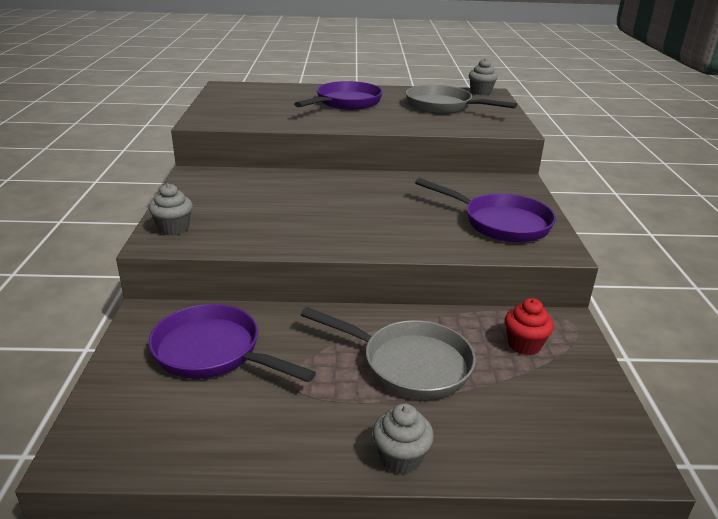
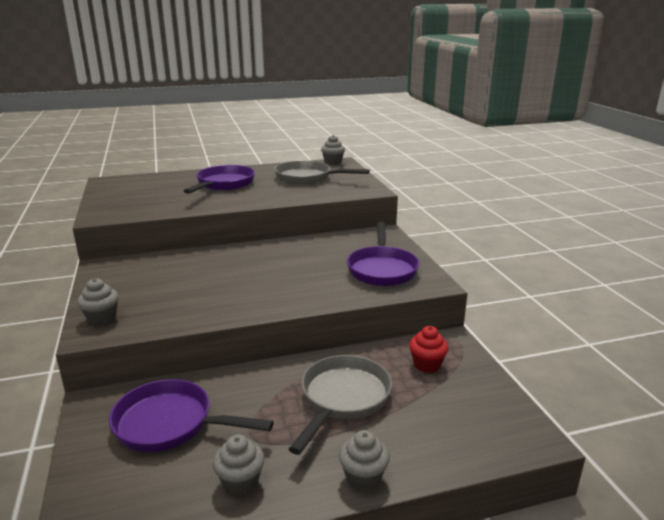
camera: 15 degrees left, 5 degrees down
(263, 430) = (240, 482): none -> grey cupcake
(409, 364) = (343, 399): grey pan -> grey pan turned 75 degrees counterclockwise
(500, 223) = (382, 269): purple pan -> purple pan turned 75 degrees clockwise

